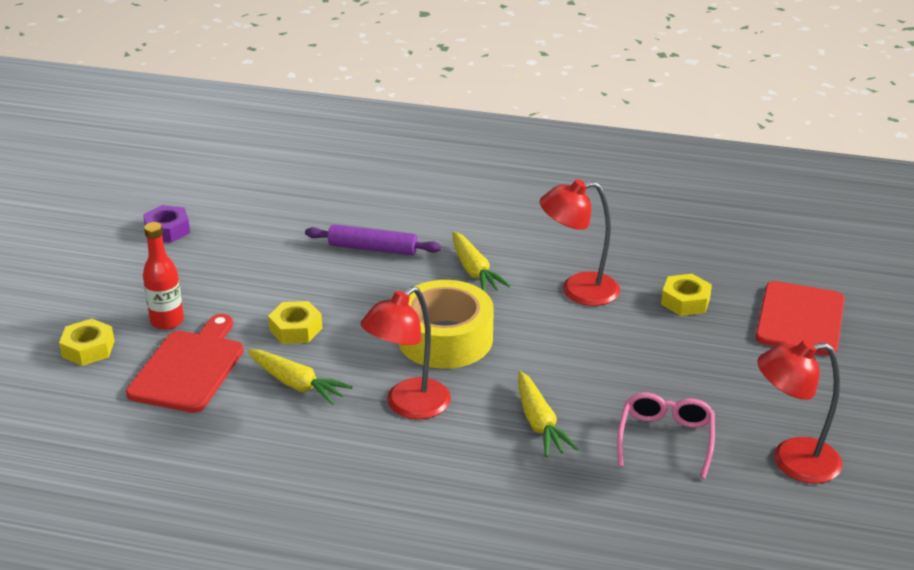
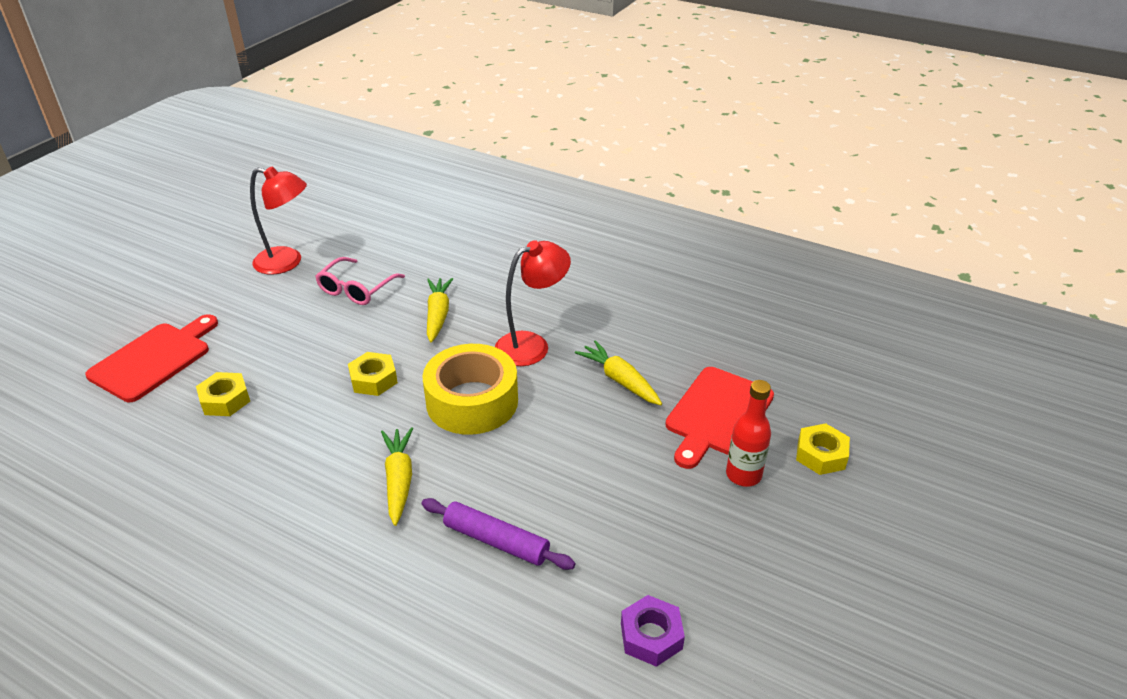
camera: 165 degrees left, 5 degrees up
(167, 230) = (757, 638): purple nut -> purple nut (651, 636)
(295, 329) = (611, 439): yellow nut -> yellow nut (373, 379)
(578, 290) = (312, 432): red lamp -> none

